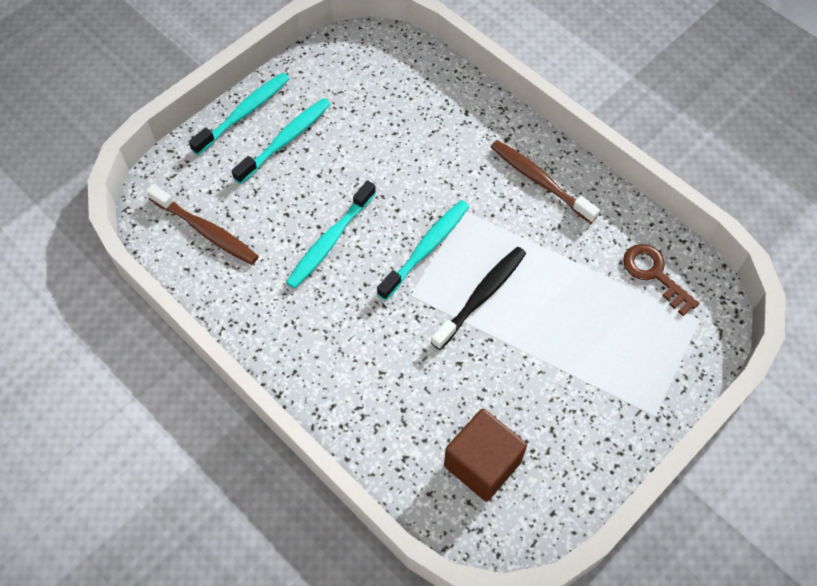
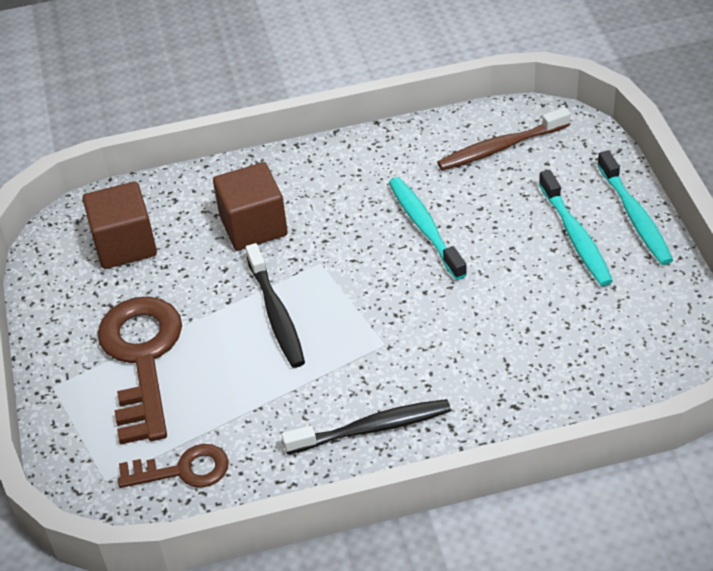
camera: 125 degrees right, 15 degrees down
(399, 369) = (253, 226): none -> brown cube
(426, 249) = (361, 294): turquoise toothbrush -> none
(540, 181) = (371, 428): brown toothbrush -> black toothbrush
(586, 365) = (142, 359): none -> brown key

